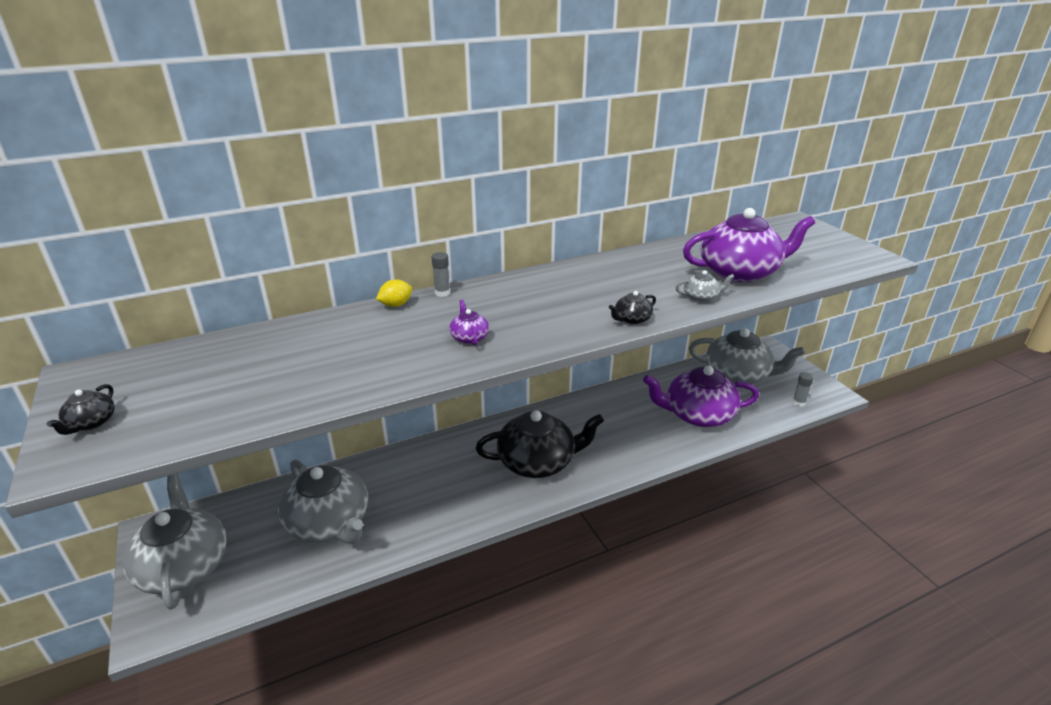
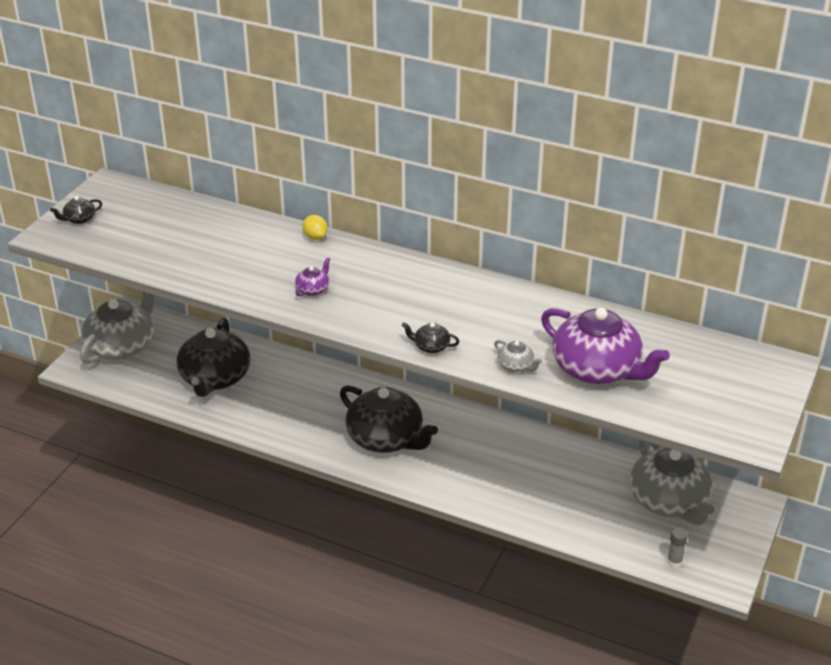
camera: 50 degrees right, 5 degrees up
(329, 522) = (215, 378): grey teapot -> black teapot
(396, 305) = (315, 237): yellow lemon -> yellow lemon turned 45 degrees clockwise
(442, 293) = (357, 245): grey glue stick -> none
(698, 414) = (565, 501): purple teapot -> none

